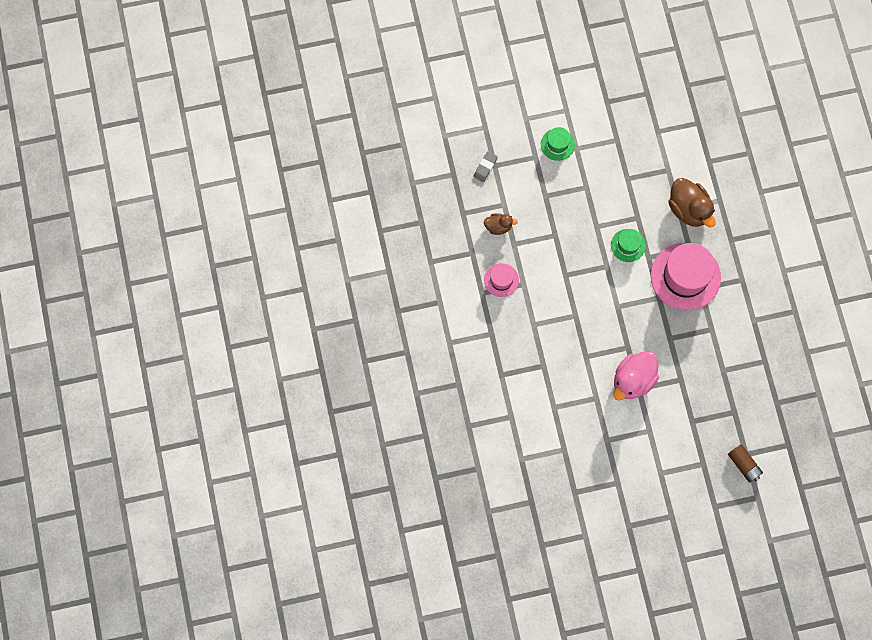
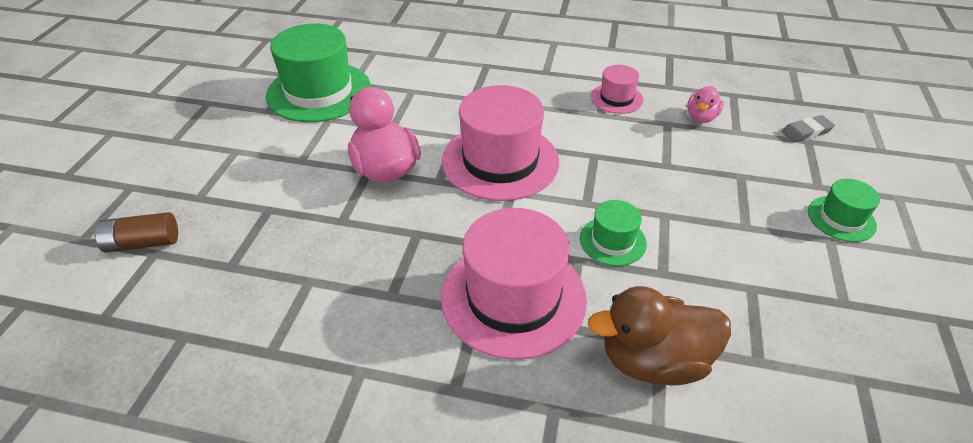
camera: 115 degrees right, 30 degrees down
(485, 167) = (806, 132): grey eraser -> grey eraser turned 75 degrees counterclockwise
(498, 226) = (701, 117): brown duck -> pink duck
(583, 464) = (319, 92): none -> green hat
(595, 323) = (500, 161): none -> pink hat

